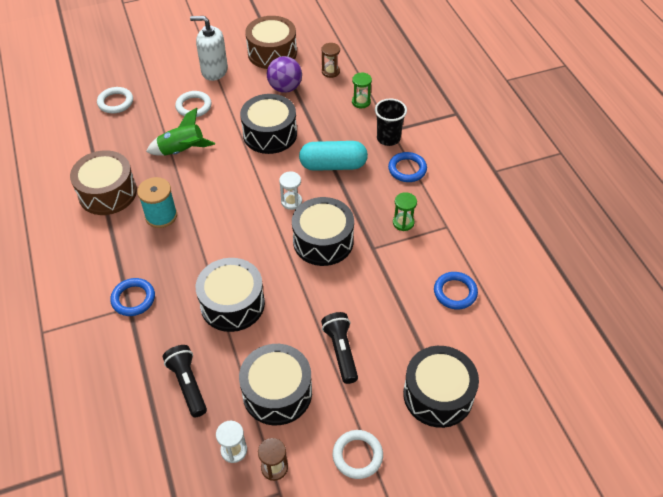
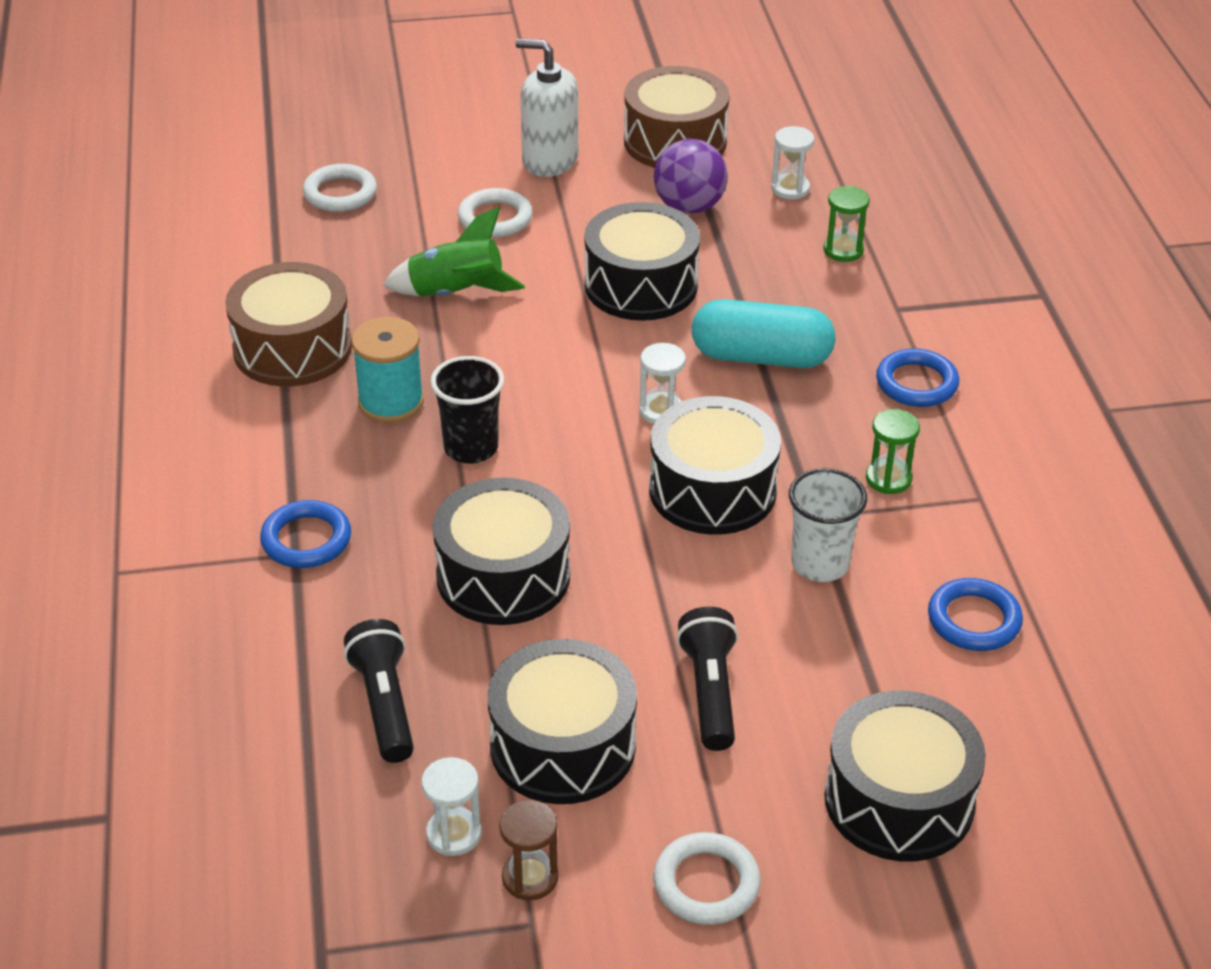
camera: 10 degrees right, 10 degrees down
(330, 72) = (790, 189): brown hourglass -> white hourglass
(380, 274) = (820, 564): none -> white cup
(388, 138) = (888, 323): black cup -> black cup (471, 448)

